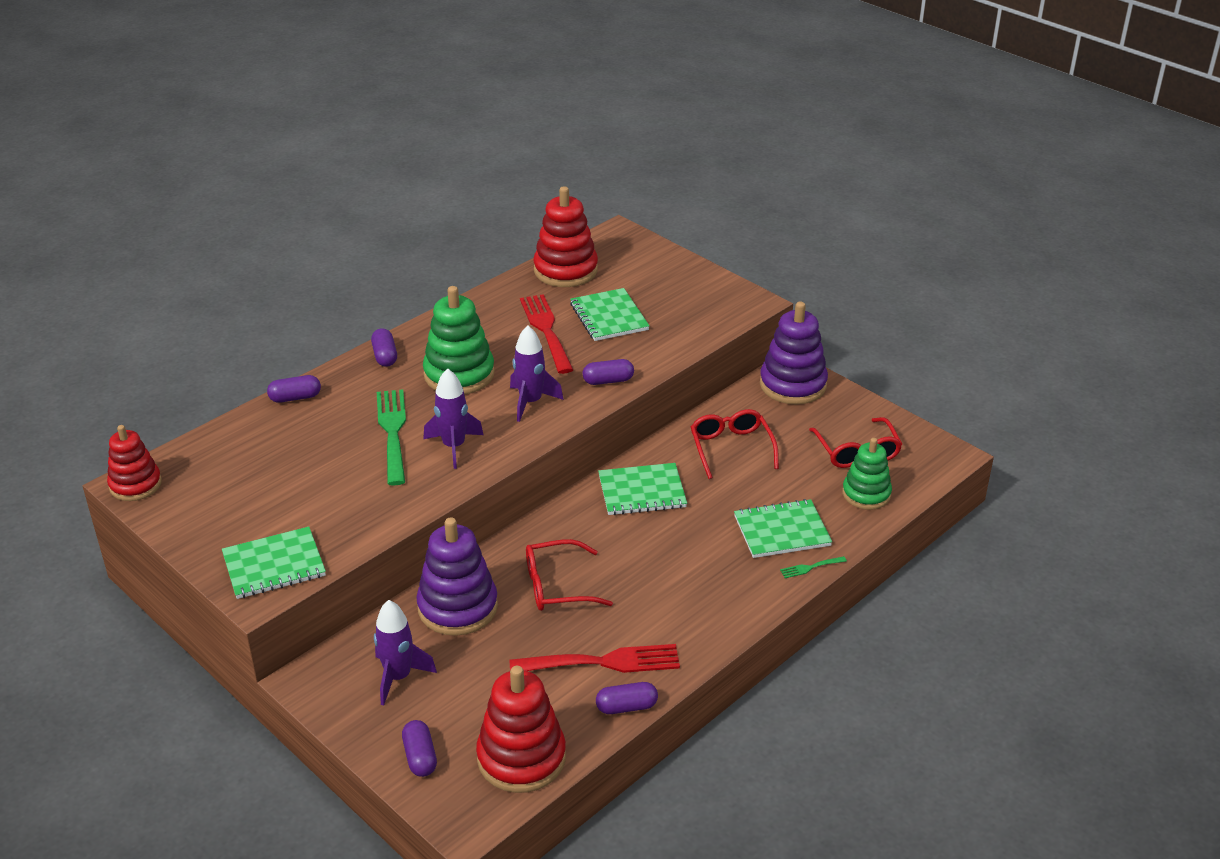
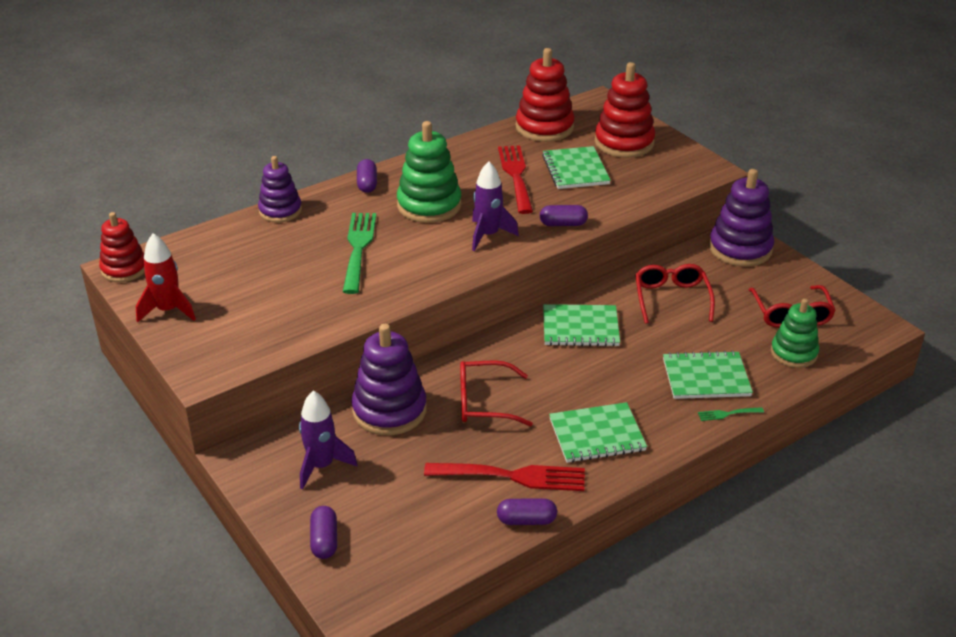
camera: 10 degrees right, 0 degrees up
(198, 527) = (168, 311): none -> red rocket
(274, 565) = (225, 350): green notebook -> green notebook (597, 434)
(295, 397) = (280, 211): purple capsule -> purple stacking toy
(454, 447) = (410, 266): purple rocket -> none
(521, 758) = (417, 554): red stacking toy -> red stacking toy (624, 143)

